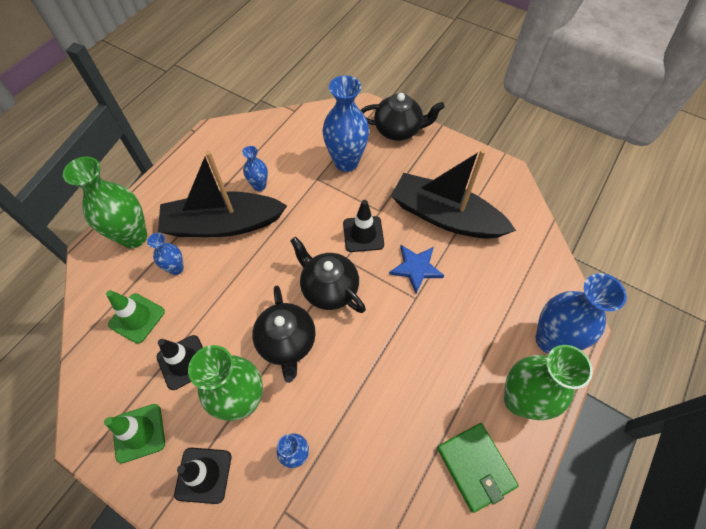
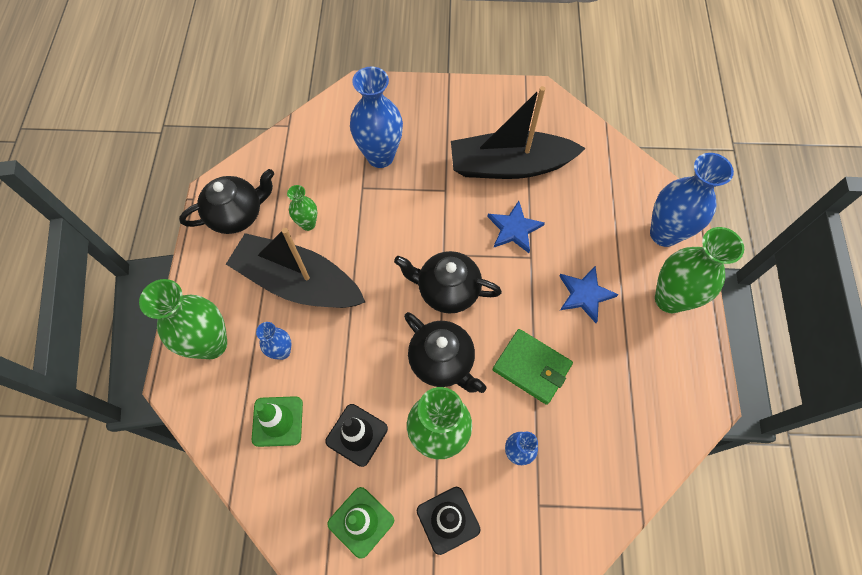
camera: 30 degrees left, 5 degrees up
(223, 224) = (298, 282): black boat -> black boat turned 60 degrees clockwise
(259, 186) = (308, 224): blue vase -> green vase
(363, 234) = (445, 221): black traffic cone -> none
(398, 130) = (410, 98): black teapot -> black teapot (237, 214)
(442, 353) = (585, 294): none -> blue star
(475, 467) = (668, 374): green wallet -> green wallet (532, 367)

